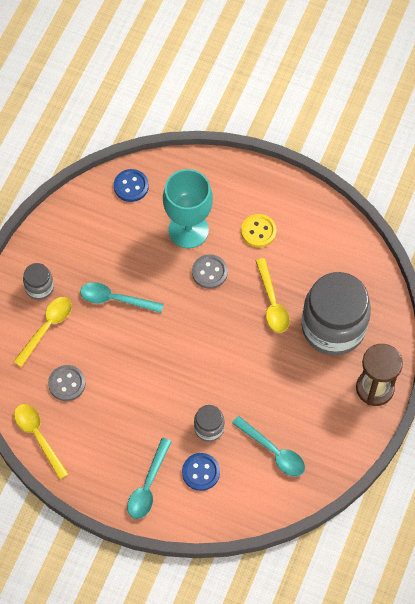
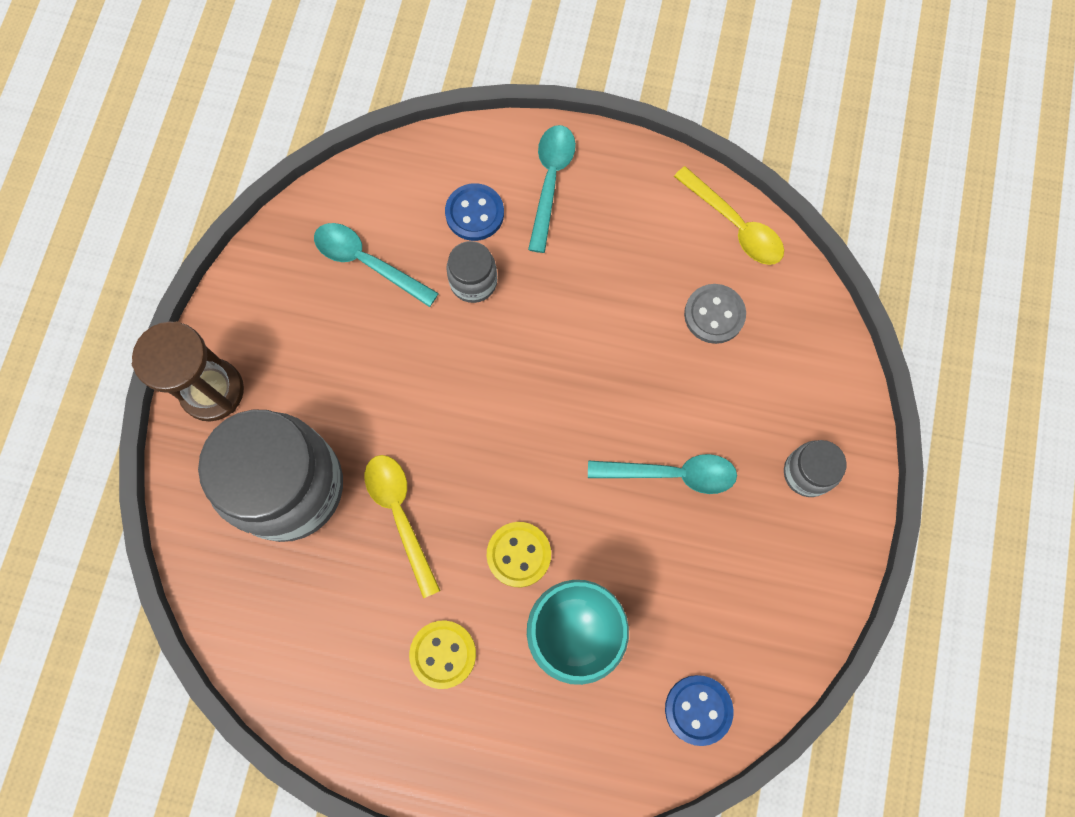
camera: 170 degrees right, 10 degrees up
(47, 327) = (773, 403): yellow spoon -> none
(209, 272) = (519, 554): grey button -> yellow button

